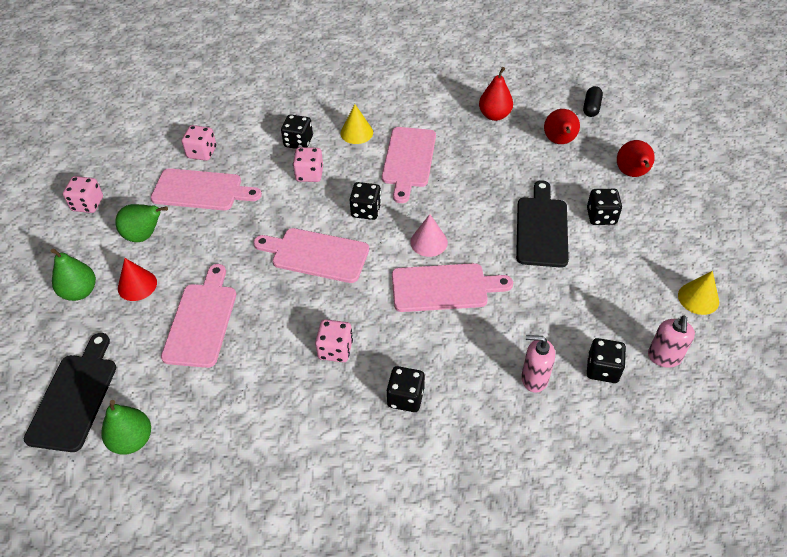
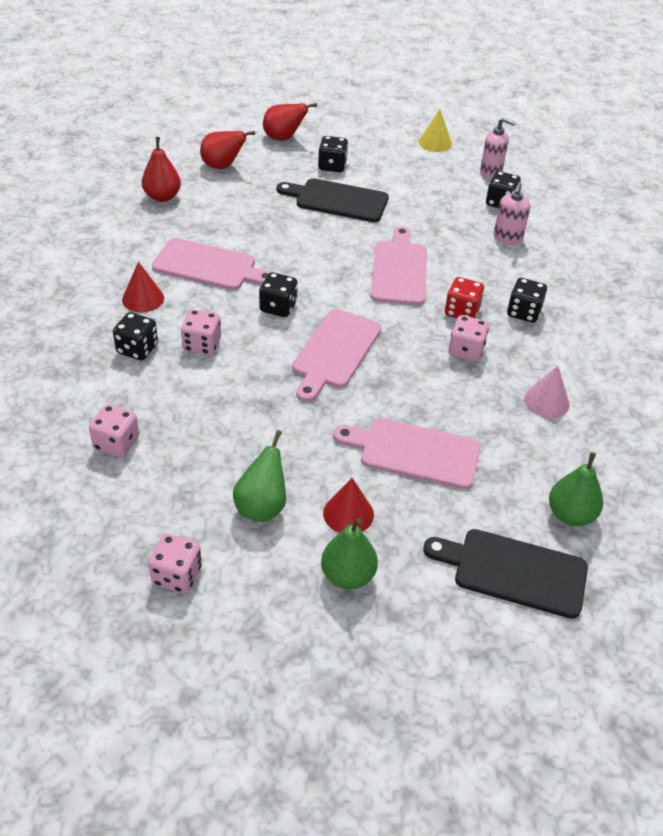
camera: 85 degrees left, 5 degrees down
(201, 190) = (194, 446): pink cutting board -> none
(356, 132) = (143, 298): yellow cone -> red cone
(393, 343) = (461, 311): none -> red dice
(429, 242) = (337, 270): pink cone -> pink cone (546, 401)
(591, 107) = (180, 138): black capsule -> none

